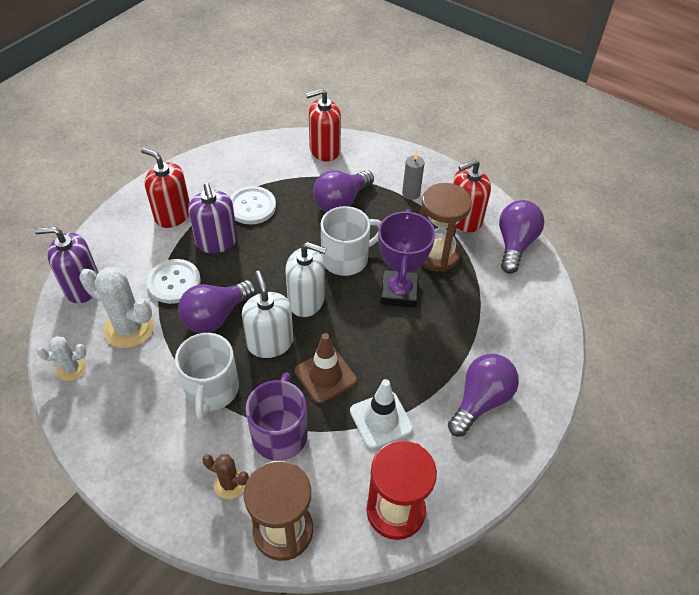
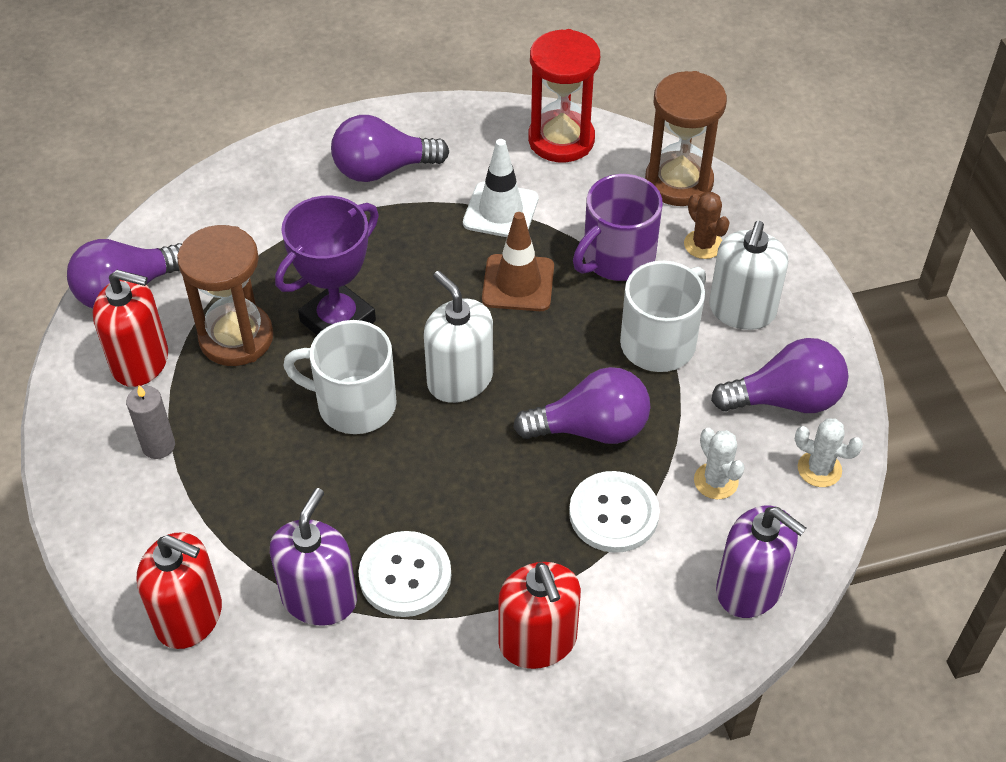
camera: 140 degrees left, 0 degrees up
(129, 328) = (716, 481): white cactus -> white cactus, size x0.56
(217, 241) = (506, 544): purple soap dispenser -> purple soap dispenser (319, 598)
(270, 343) = (550, 355): white soap dispenser -> white soap dispenser (742, 310)
(341, 201) = (268, 497): purple light bulb -> purple light bulb (785, 400)

